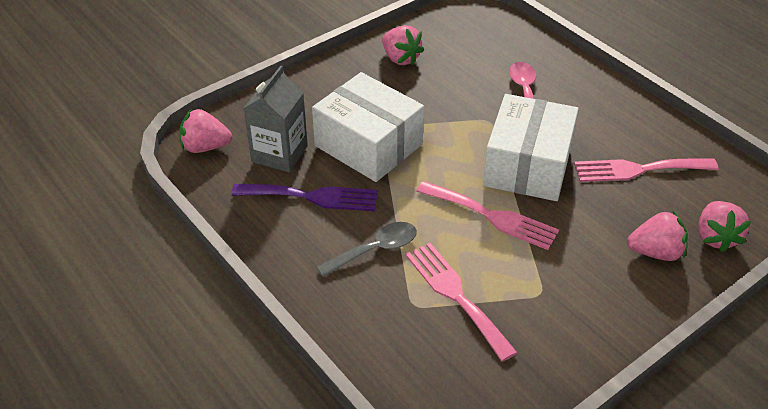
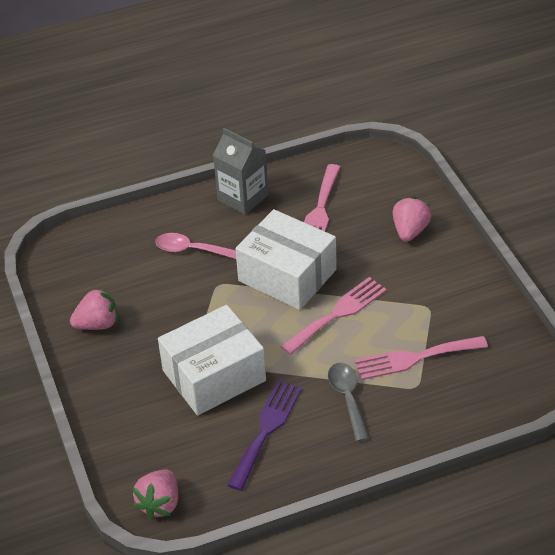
camera: 70 degrees left, 0 degrees up
(279, 154) = (196, 445): grey carton -> grey carton (243, 197)
(715, 237) = (407, 194): pink strawberry -> none

